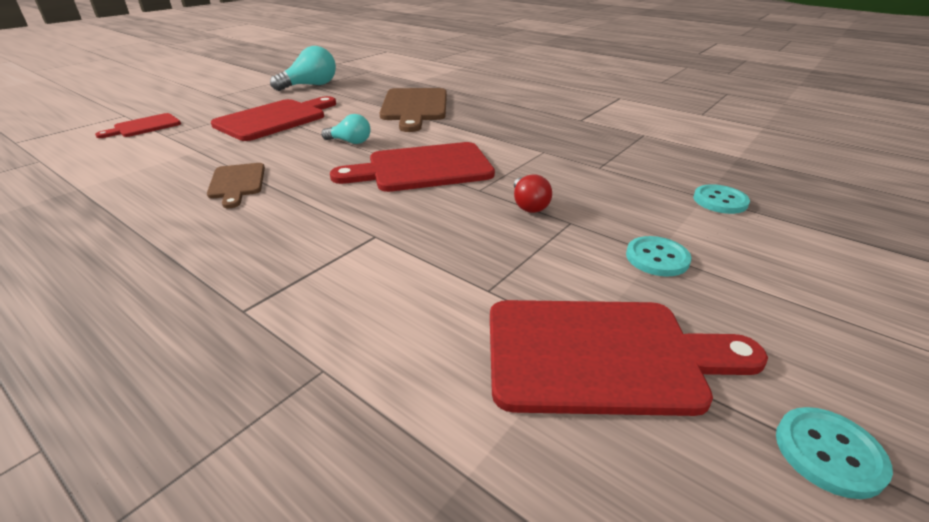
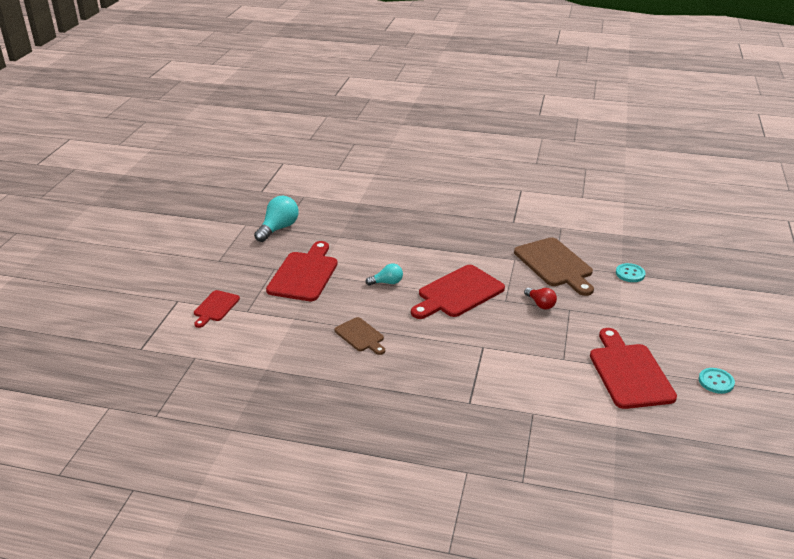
camera: 25 degrees left, 0 degrees up
(414, 107) = (390, 235): brown cutting board -> brown cutting board (555, 265)
(603, 355) = (629, 372): red cutting board -> red cutting board turned 75 degrees counterclockwise
(657, 258) = (621, 319): turquoise button -> none

